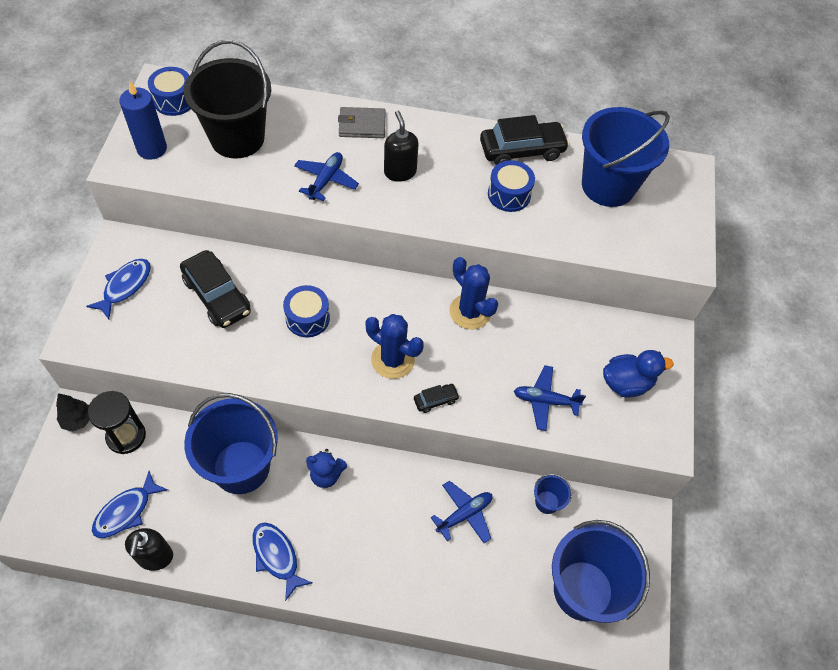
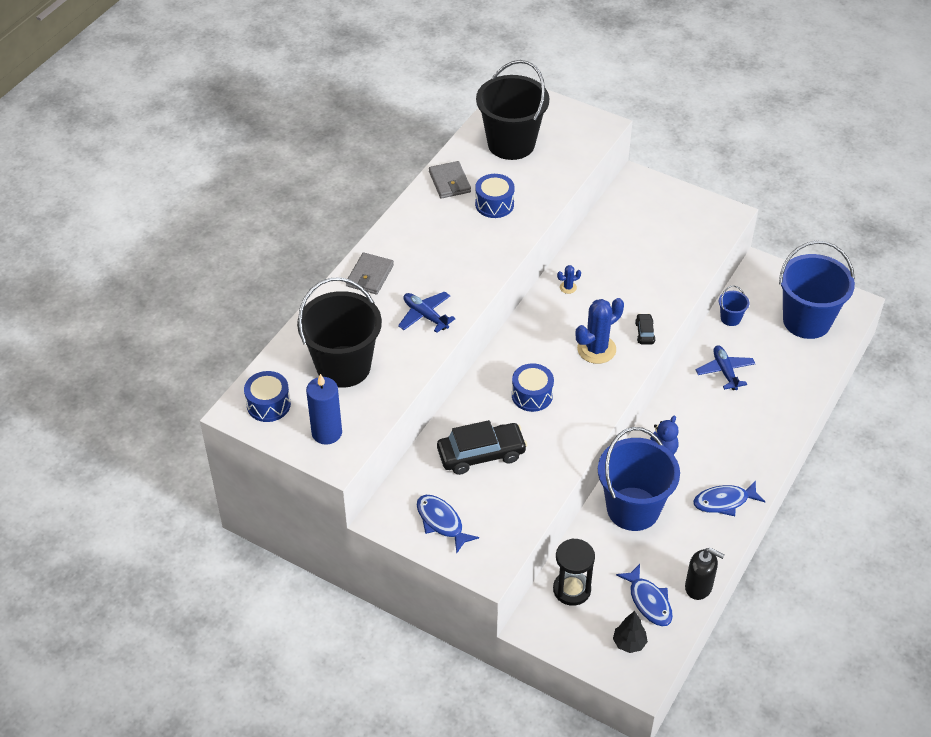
camera: 65 degrees left, 10 degrees down
(78, 420) = (540, 626): black tree -> black tree (629, 643)
(400, 172) = (438, 265): black soap dispenser -> none
(470, 312) = (568, 287): blue cactus -> blue cactus, size x0.46
(522, 150) = (449, 182): black car -> grey wallet
(545, 401) = (668, 268): blue plane -> none
(608, 185) = (511, 144): blue bucket -> black bucket
(626, 383) = (670, 217): blue duck -> none

